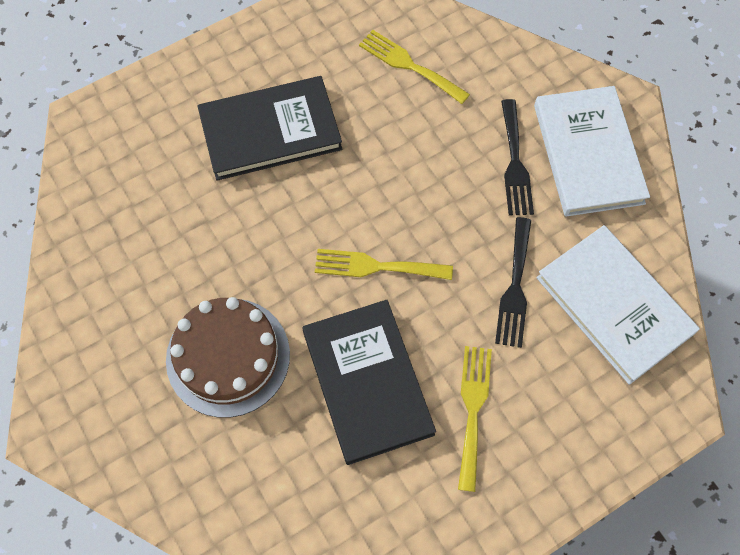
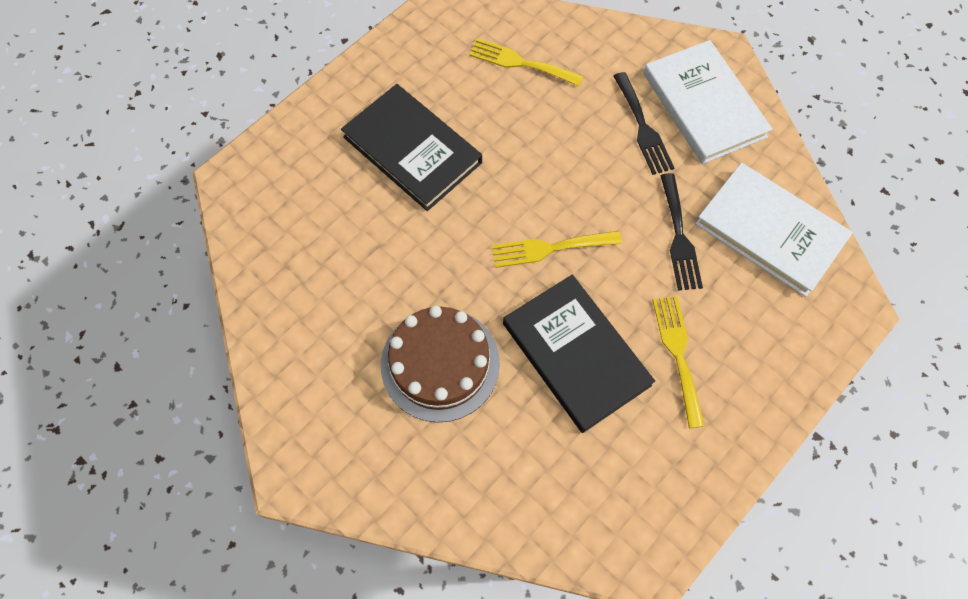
camera: 15 degrees left, 0 degrees up
(270, 131) = (412, 149): black book -> black book turned 75 degrees clockwise

